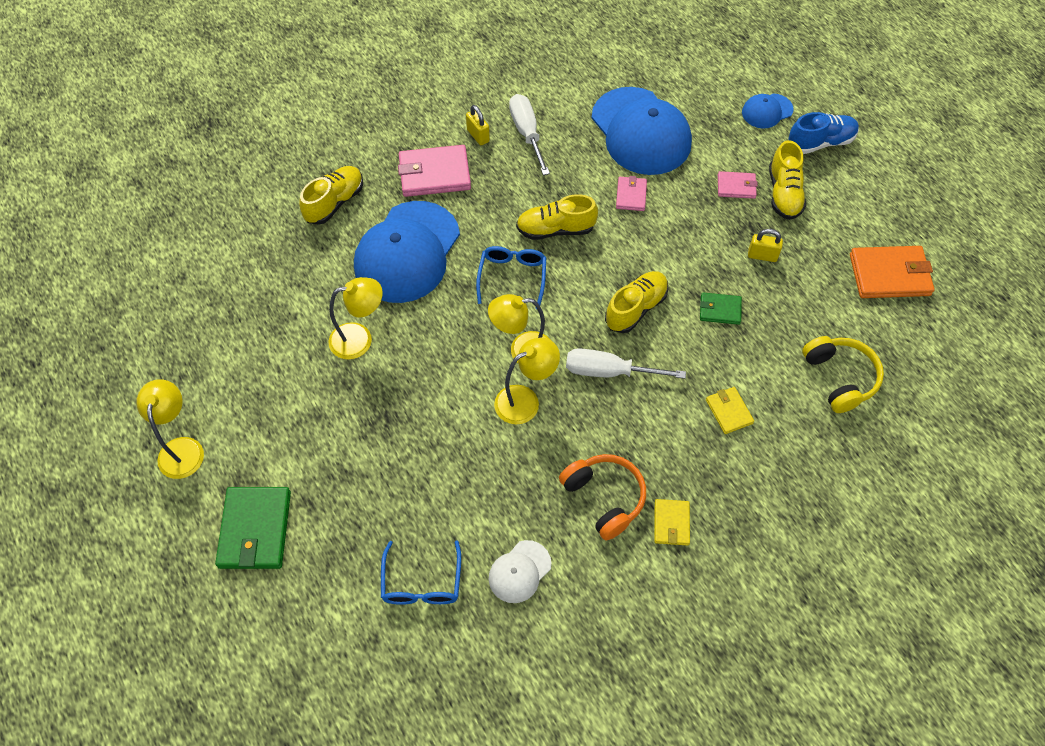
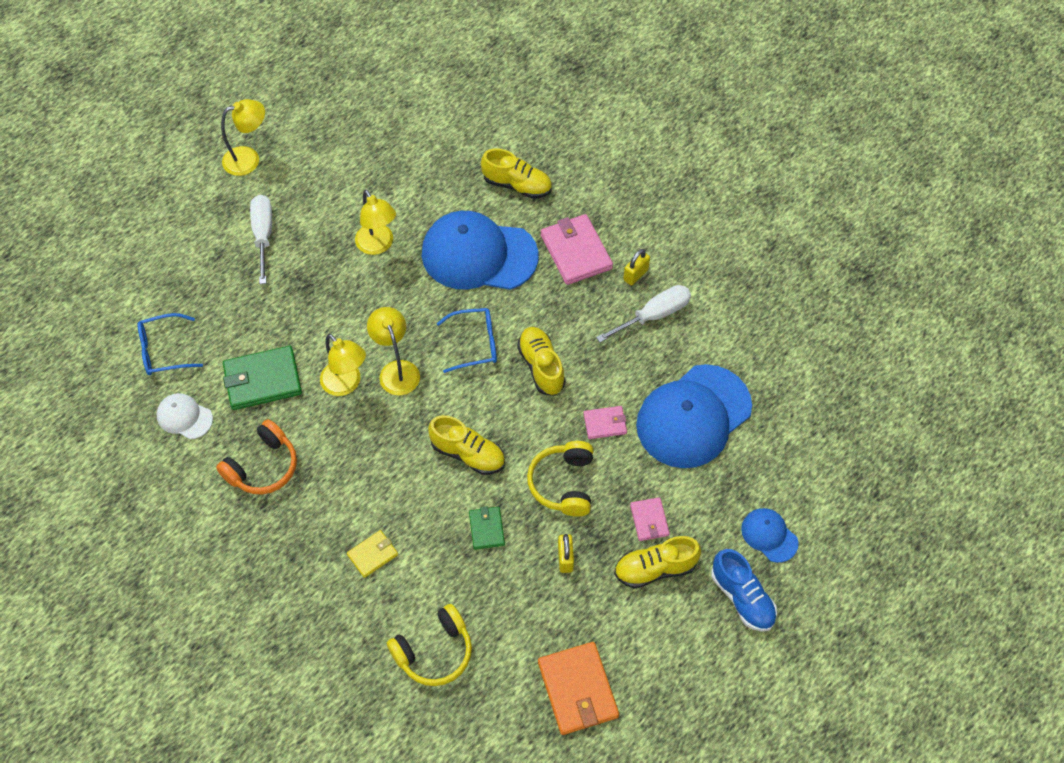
camera: 75 degrees right, 0 degrees up
(255, 530) = (189, 228): green wallet -> green wallet (262, 380)
(609, 371) = (392, 445): white screwdriver -> white screwdriver (263, 236)
(671, 523) = (248, 525): yellow wallet -> none
(686, 240) = (563, 484): none -> yellow headphones

